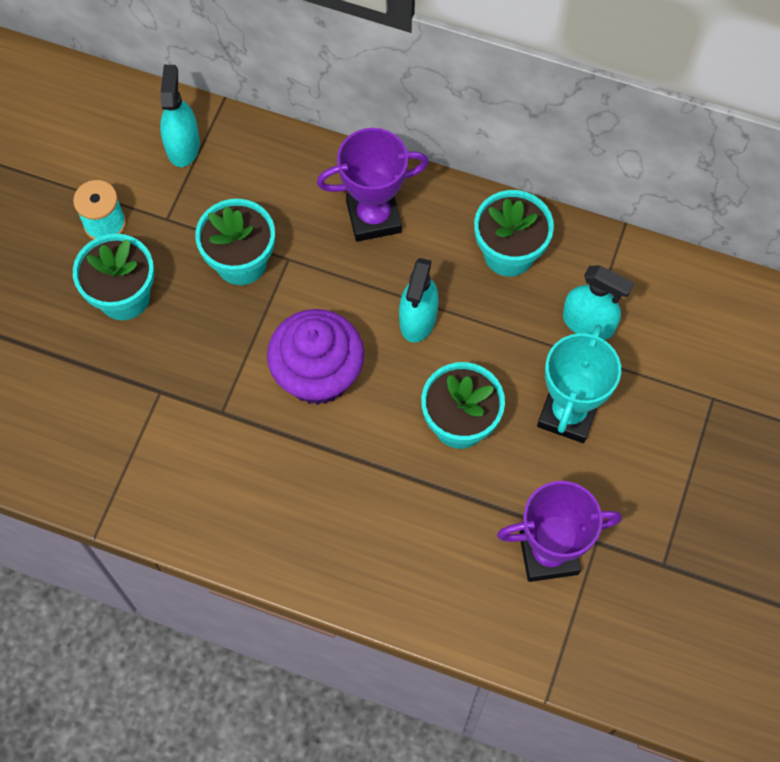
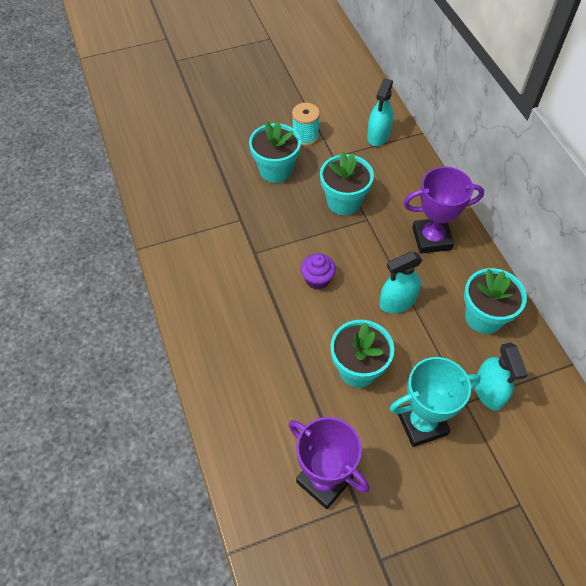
camera: 50 degrees right, 10 degrees down
(183, 146) = (378, 135): turquoise spray bottle -> turquoise spray bottle turned 150 degrees clockwise
(318, 375) = (317, 279): purple cupcake -> purple cupcake, size x0.53
(373, 217) = (431, 238): purple trophy -> purple trophy turned 45 degrees counterclockwise

